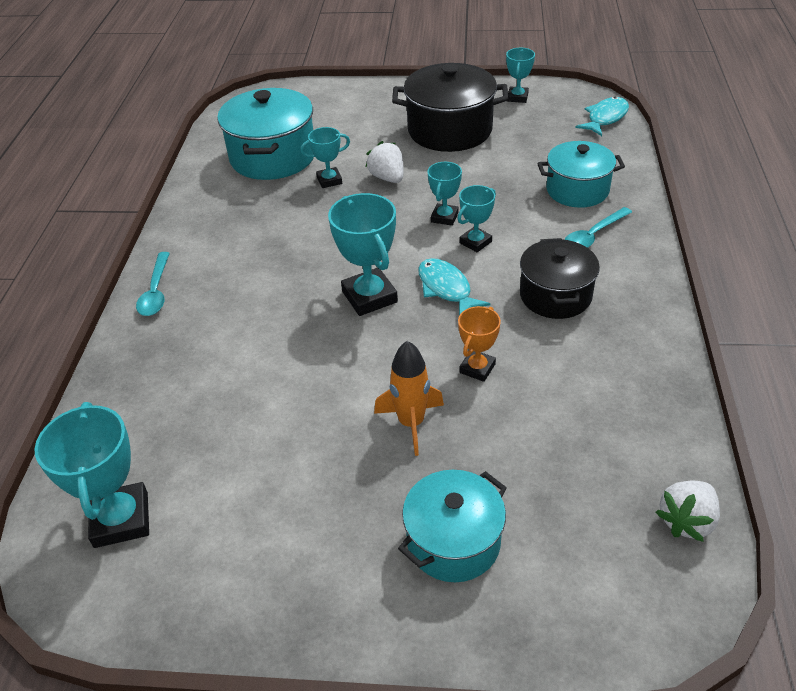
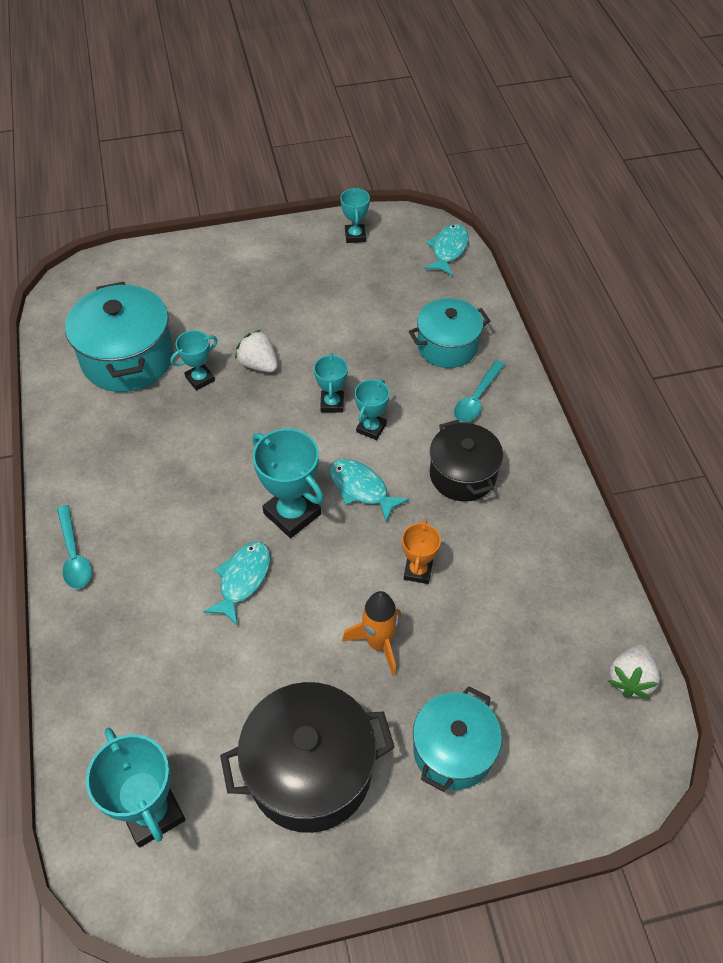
camera: 20 degrees left, 10 degrees up
(299, 341) = (243, 580): none -> turquoise fish
(450, 130) = (301, 291): black pot -> black pot (310, 770)

